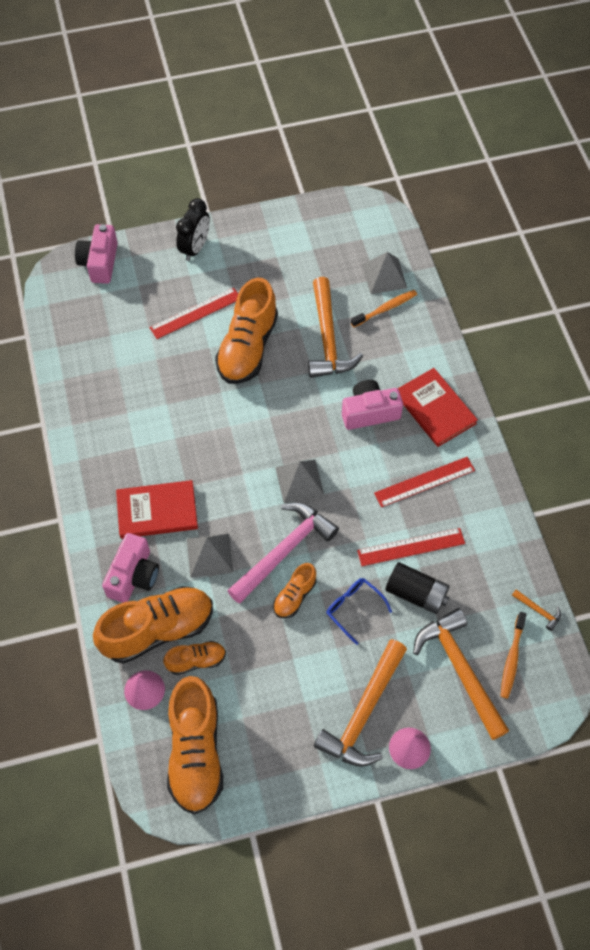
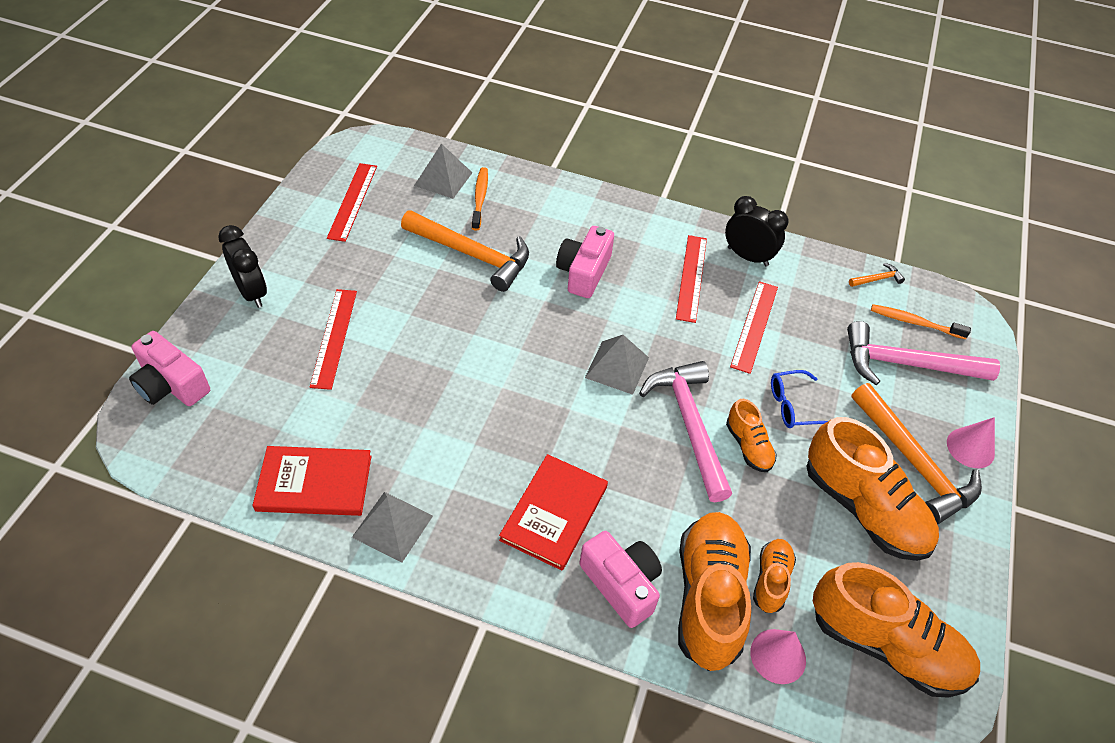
camera: 60 degrees left, 10 degrees down
(209, 555) = (647, 494): grey pyramid -> grey pyramid (393, 526)
(248, 347) = (421, 319): orange shoe -> orange shoe (863, 508)
(316, 242) = (352, 201): none -> red ruler
(416, 594) = (807, 350): black battery -> none
(435, 409) = (619, 227): red book -> red book (314, 483)
(460, 670) = (907, 364): orange hammer -> pink hammer
(480, 508) = (747, 256): none -> black clock
(512, 658) = (915, 322): orange toothbrush -> orange toothbrush turned 150 degrees clockwise

